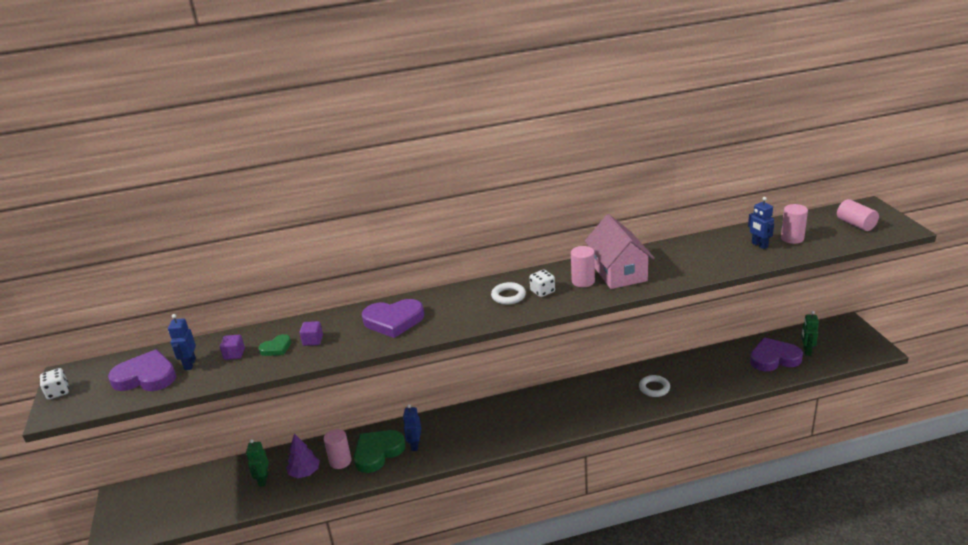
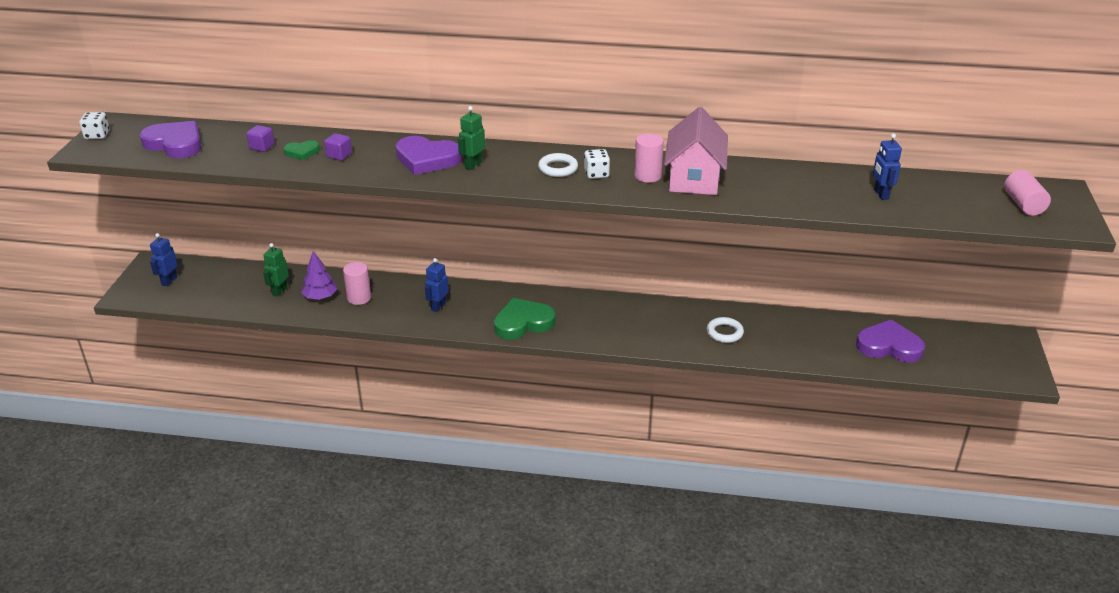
camera: 20 degrees right, 5 degrees up
(189, 364) = (218, 144): blue robot -> blue robot (169, 281)
(378, 452) = (399, 301): green heart -> green heart (523, 323)
(792, 238) = (928, 198): pink cylinder -> none
(806, 351) = (936, 351): green robot -> green robot (473, 165)

